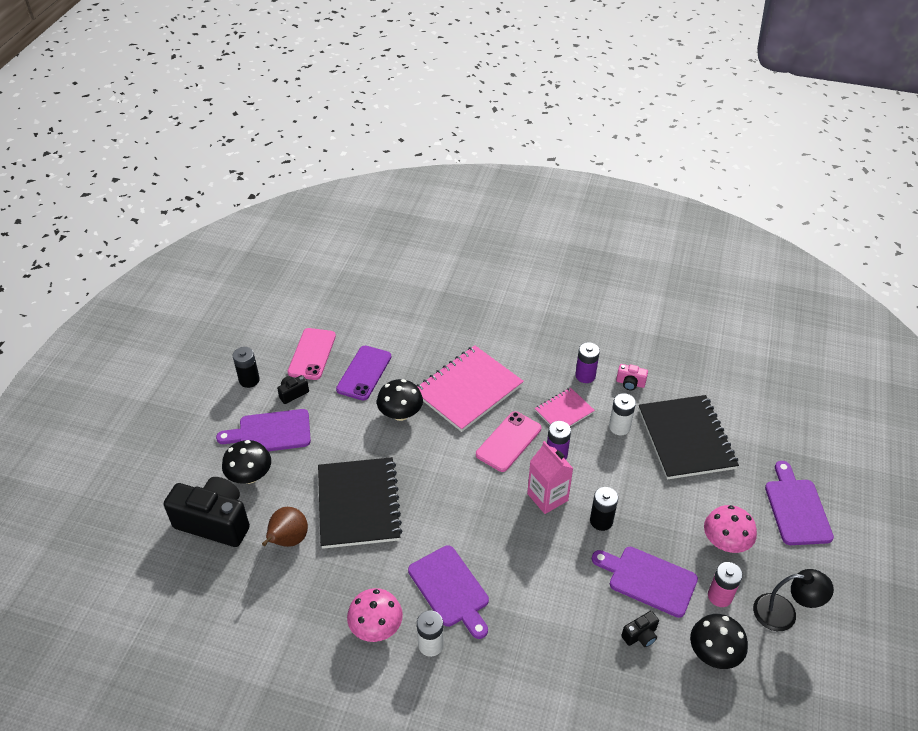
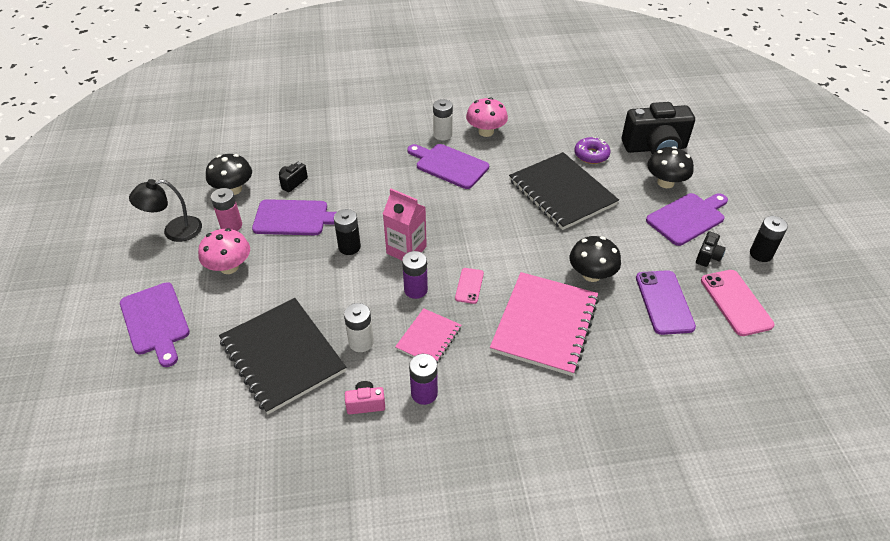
camera: 155 degrees right, 0 degrees up
(288, 540) = (591, 155): brown pear -> purple donut
(508, 441) = (469, 286): pink phone -> pink phone, size x0.57

